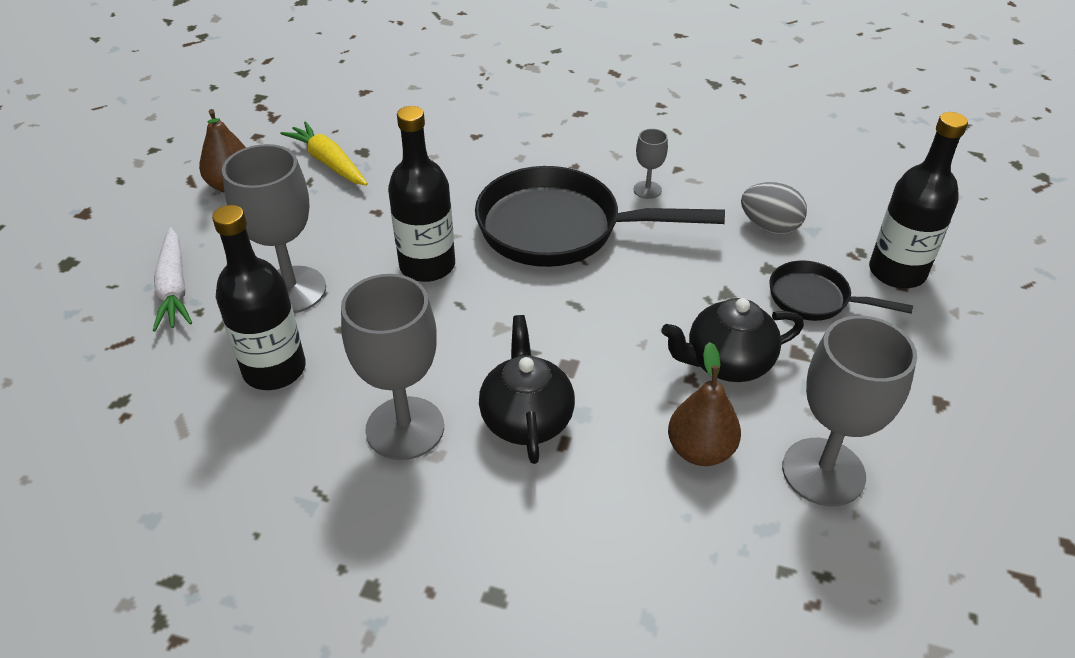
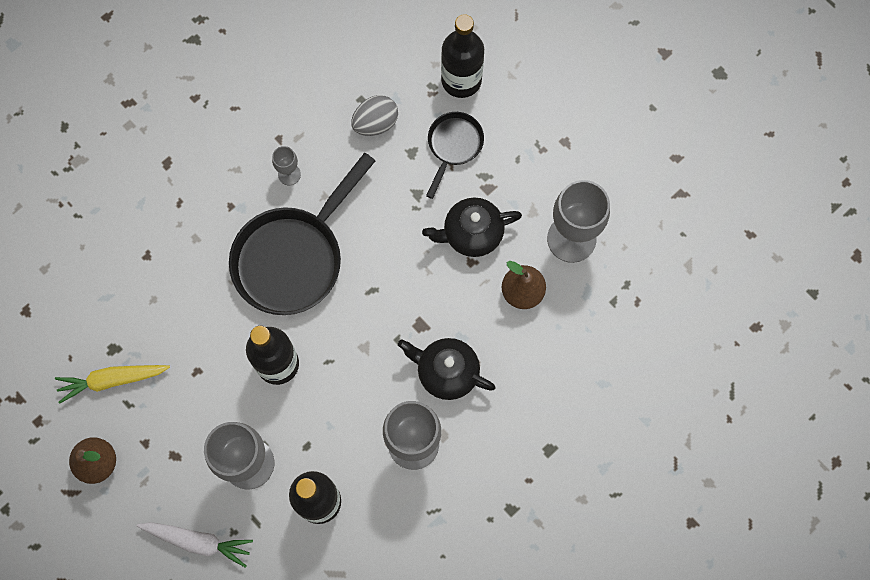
camera: 60 degrees left, 30 degrees up
(727, 363) = (471, 234): black teapot -> black teapot turned 60 degrees clockwise
(815, 299) = (453, 146): black pan -> black pan turned 150 degrees clockwise

